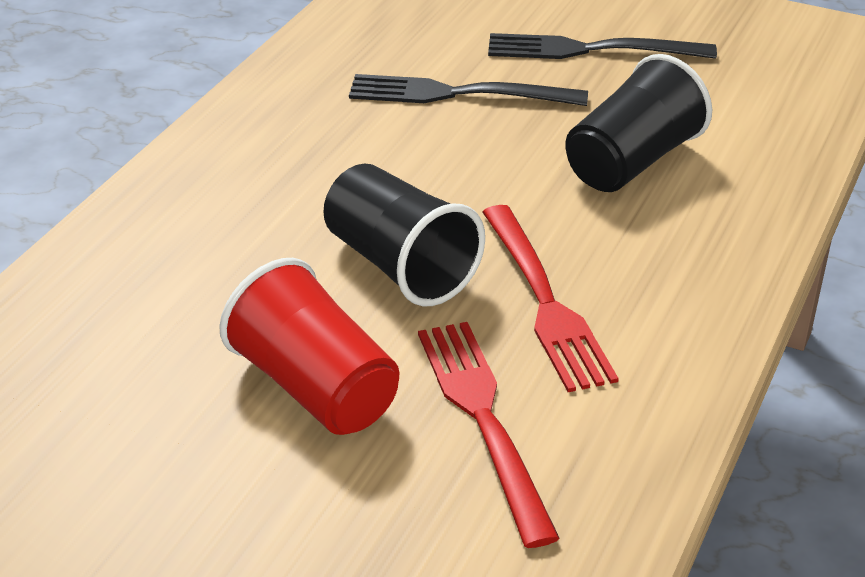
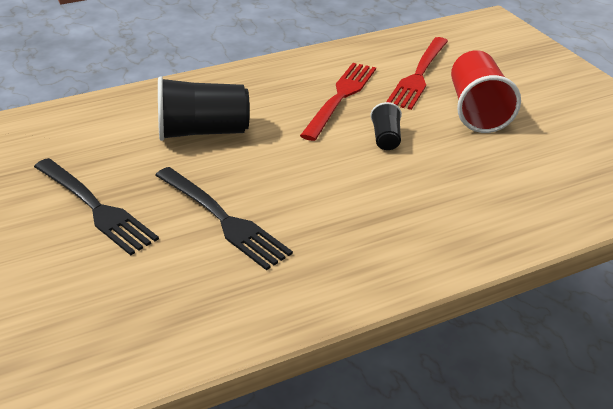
camera: 140 degrees left, 0 degrees up
(400, 266) = (386, 138): black cup -> black cup, size x0.50

